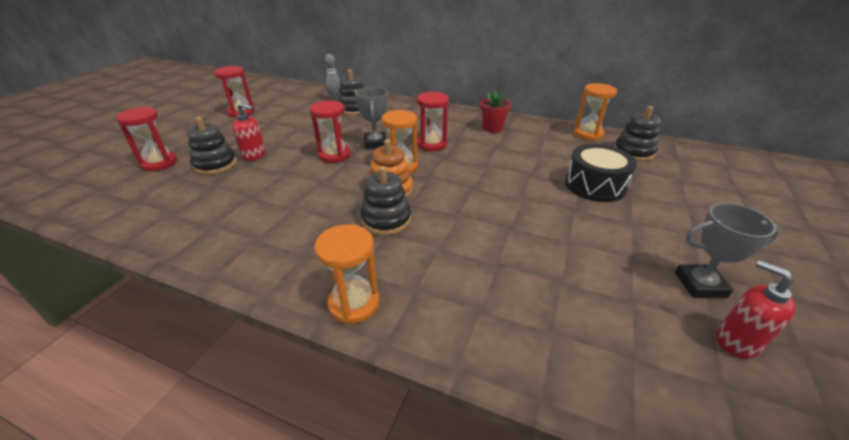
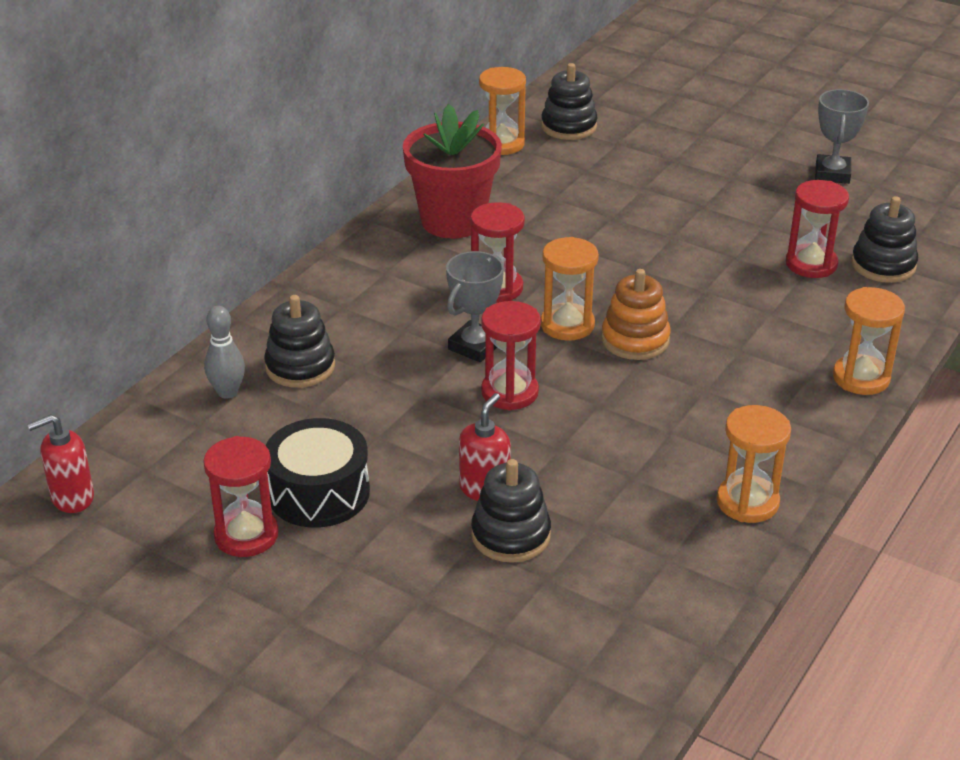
camera: 80 degrees left, 0 degrees up
(159, 163) = (486, 616): red hourglass -> red hourglass (811, 264)
(210, 242) = (747, 502): none -> orange hourglass
(375, 143) = (475, 346): grey trophy -> grey trophy turned 60 degrees counterclockwise
(386, 220) = (710, 348): black stacking toy -> black stacking toy (883, 265)
(492, 128) = (453, 221): red flower pot -> red flower pot, size x1.86
(595, 185) = (650, 178): black drum -> black drum (319, 492)
(736, 341) = (898, 182): red soap dispenser -> red soap dispenser (72, 498)

